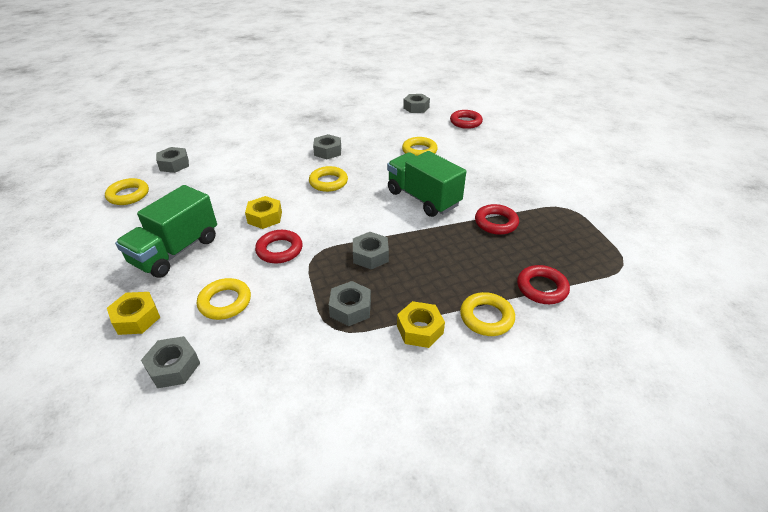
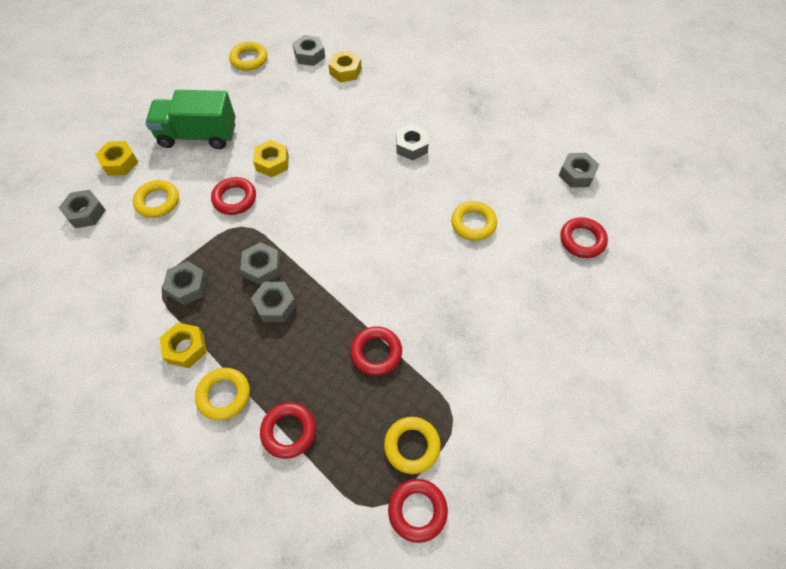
camera: 60 degrees right, 20 degrees up
(217, 154) = (345, 71): none -> yellow nut
(328, 182) = (356, 177): yellow ring -> yellow ring (412, 446)
(415, 259) = (275, 305): none -> grey nut
(423, 198) = (379, 268): green truck -> none
(632, 245) = (417, 510): none -> red ring

